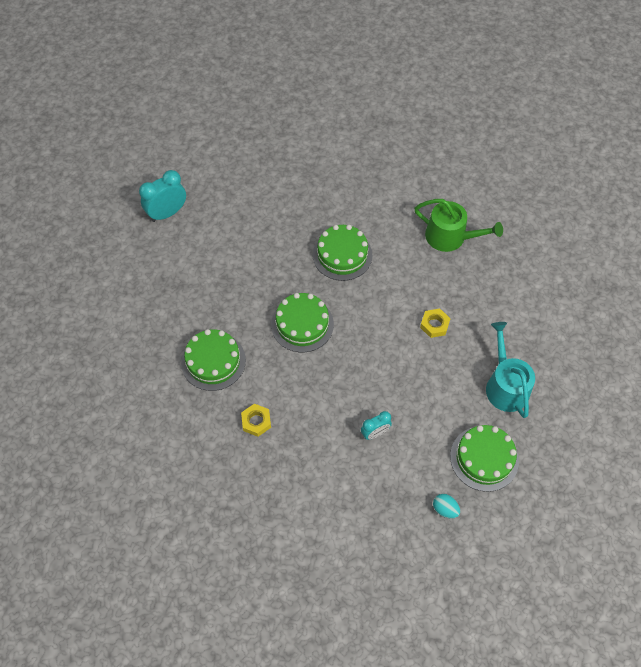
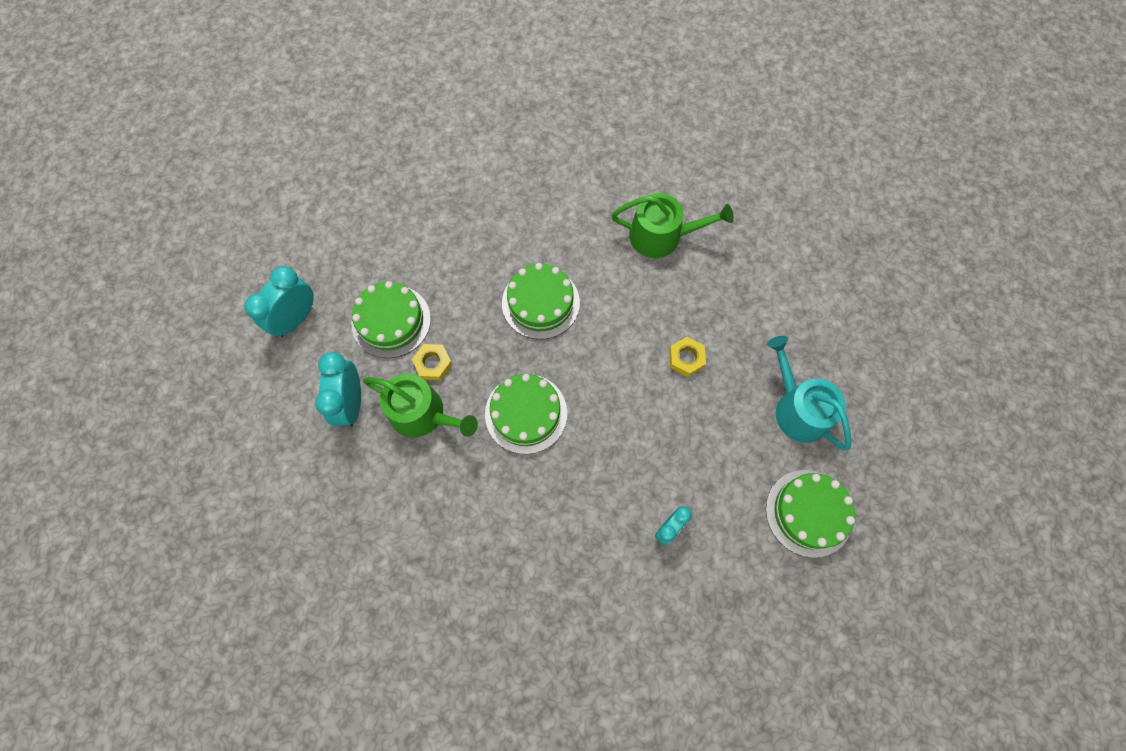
camera: 20 degrees left, 10 degrees up
(183, 278) = (351, 402): none -> turquoise clock
(213, 361) = (432, 504): green cake -> green cake (391, 321)
(230, 301) = (423, 414): none -> green watering can
(256, 421) = (518, 567): yellow nut -> yellow nut (433, 364)
(445, 509) = (788, 597): turquoise egg -> none

